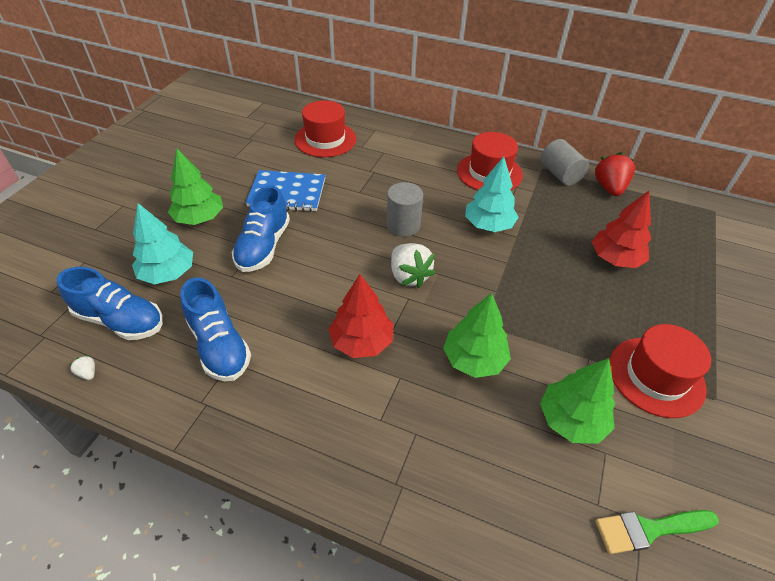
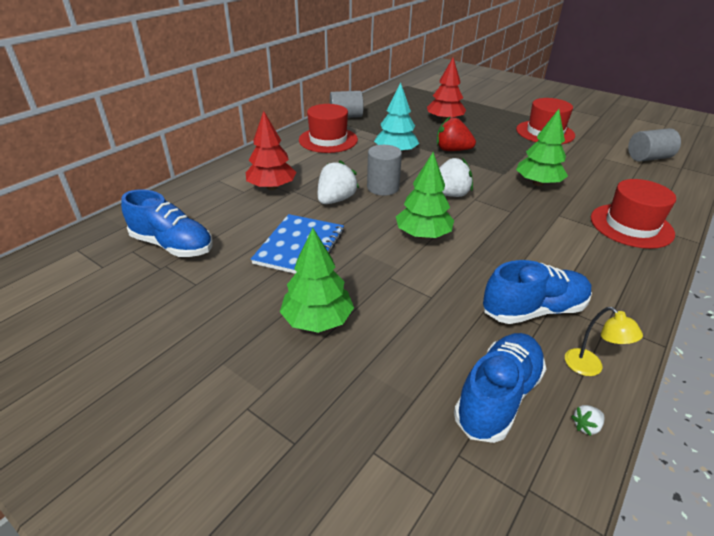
camera: 75 degrees left, 10 degrees down
(147, 382) = (590, 368): none -> yellow lamp
(168, 273) = (417, 351): turquoise tree -> none
(263, 246) = (388, 270): blue shoe -> blue shoe (172, 245)
(325, 139) = (212, 211): red hat -> red hat (631, 226)
(362, 341) = (523, 227): red tree -> red tree (272, 187)
(367, 199) = (336, 200): none -> white strawberry
(571, 420) = (582, 162): green tree -> green tree (423, 234)
(609, 188) = (370, 106): red strawberry -> red strawberry (452, 150)
(649, 529) = (648, 158): green brush -> grey cylinder

